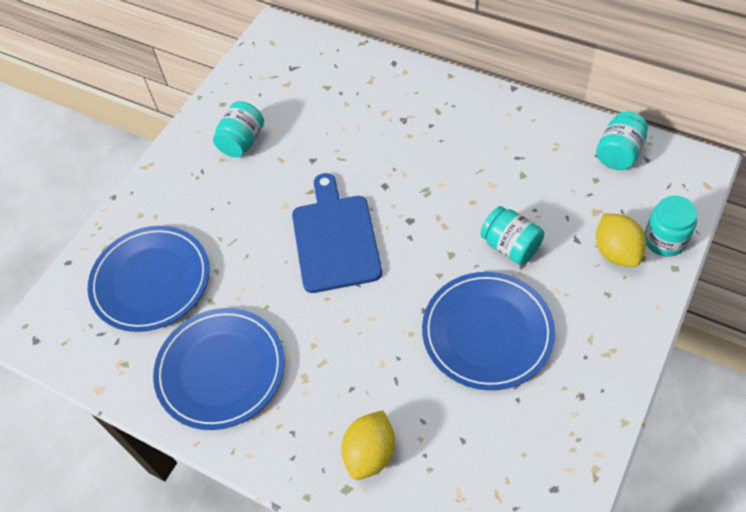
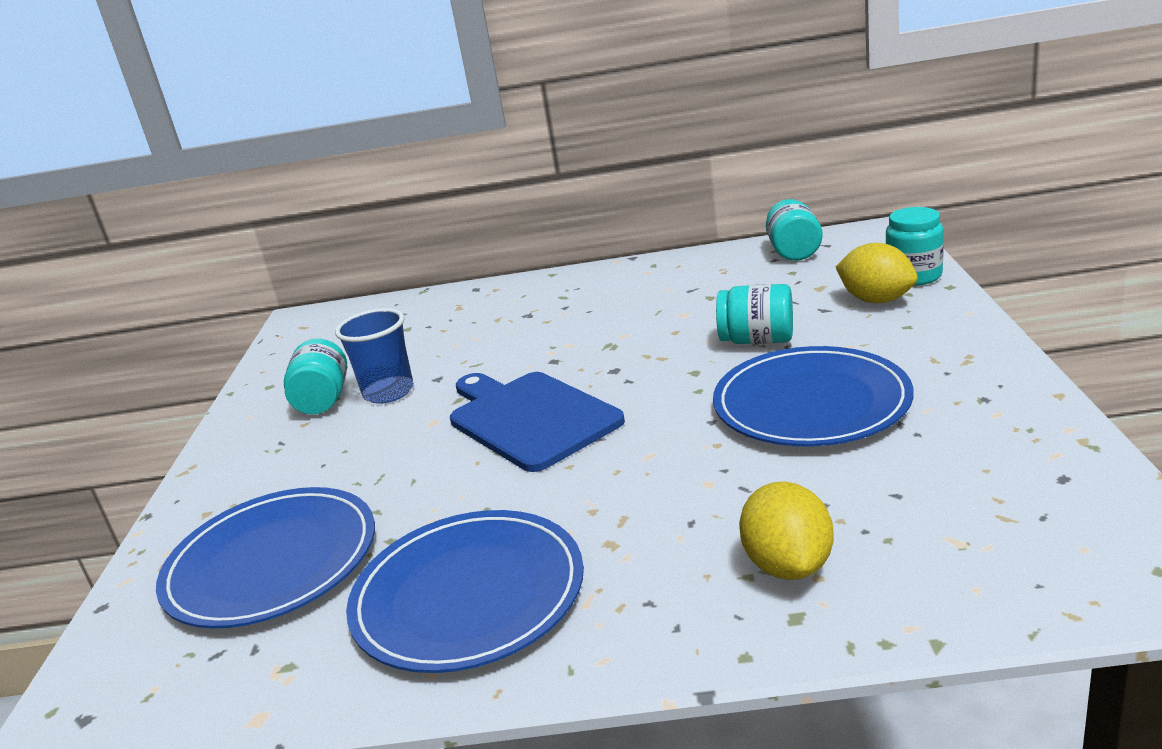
camera: 30 degrees left, 30 degrees down
(279, 157) = (388, 392): none -> blue cup

